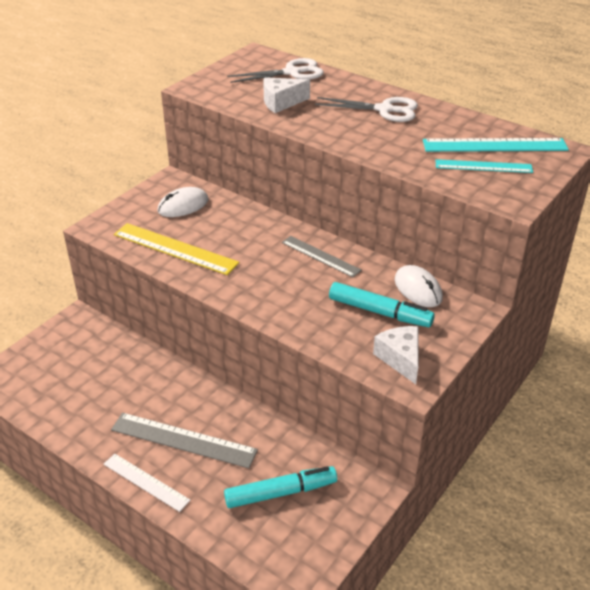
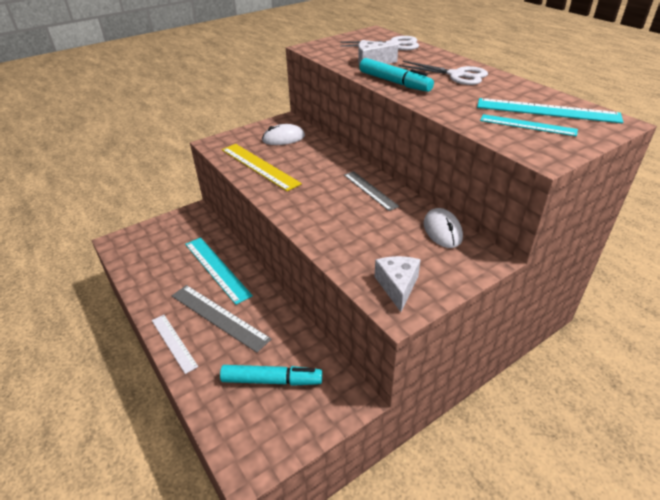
camera: 20 degrees right, 0 degrees up
(148, 385) = (216, 269): none -> turquoise ruler
(379, 312) = (398, 243): turquoise marker -> turquoise marker (394, 82)

